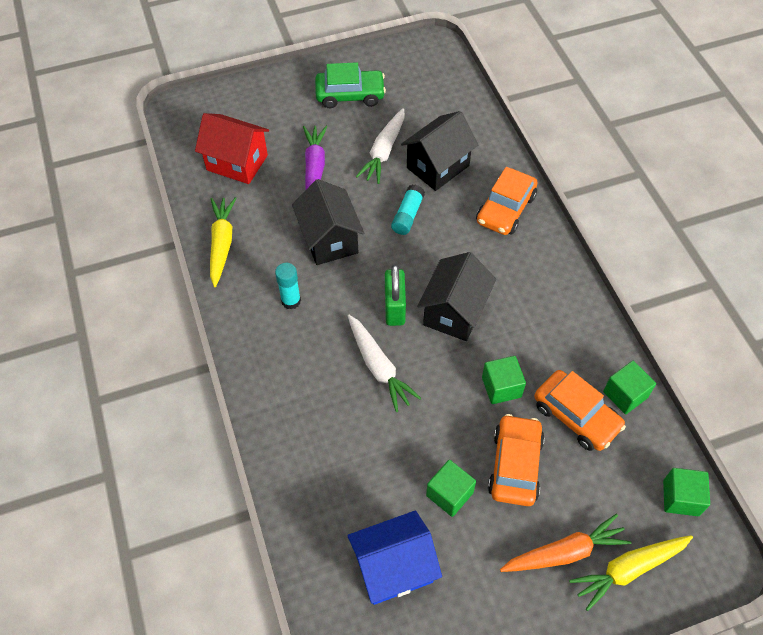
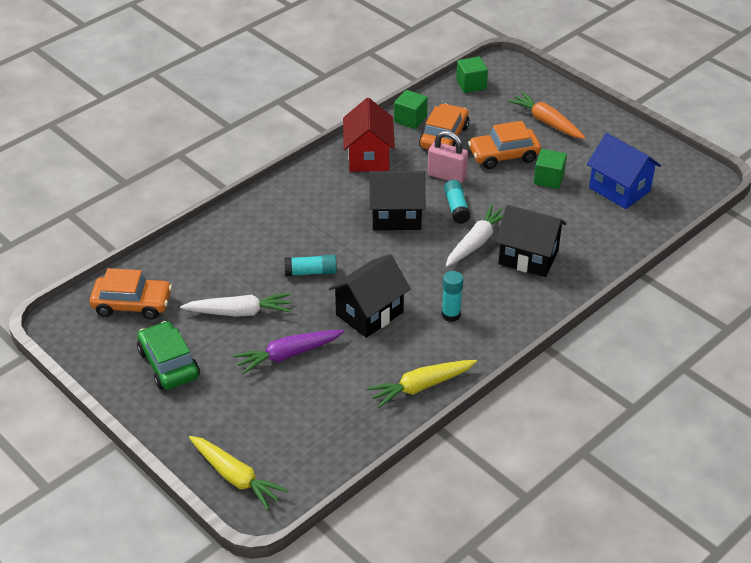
camera: 115 degrees left, 15 degrees down
(237, 162) = (313, 418): red house -> red house (368, 157)
(394, 308) = (415, 250): green padlock -> none
(438, 166) = (240, 270): black house -> black house (528, 257)
(442, 373) = (456, 208): none -> turquoise glue stick
(501, 387) = (447, 176): green cube -> pink padlock
(505, 209) = (269, 215): orange car -> orange car (132, 304)
(628, 569) = (536, 96): yellow carrot -> yellow carrot (235, 477)

